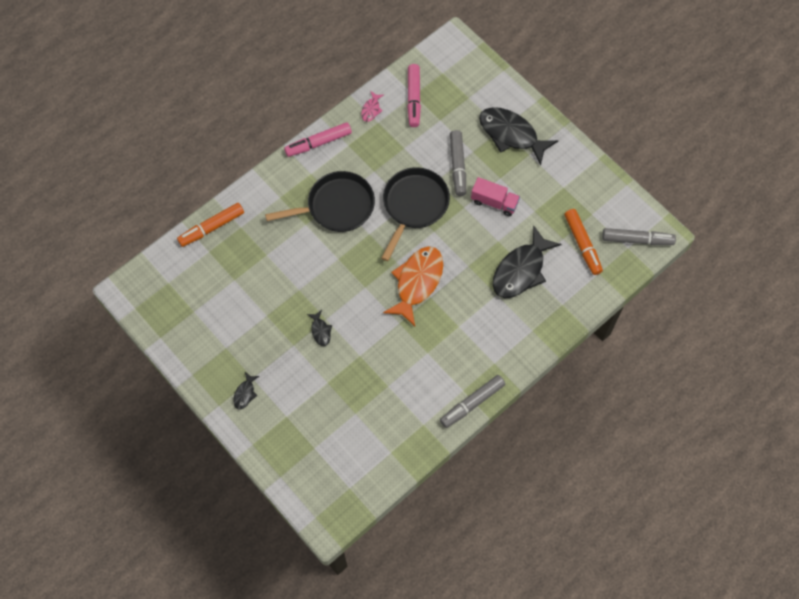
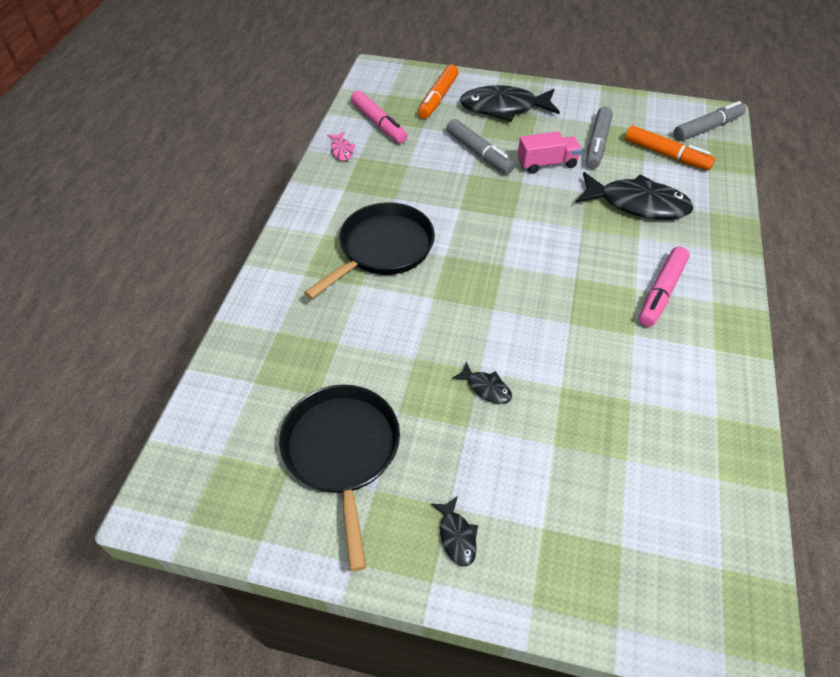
camera: 35 degrees left, 15 degrees down
(211, 227) = (237, 352): orange marker -> orange marker (438, 98)
(318, 143) = (307, 203): pink marker -> pink marker (661, 292)
(414, 205) = (469, 206): black pan -> black pan (342, 452)
(417, 282) = (546, 271): orange fish -> none
(472, 403) = (740, 357): grey marker -> grey marker (597, 144)
(521, 270) = (637, 204): black fish -> black fish turned 75 degrees counterclockwise

